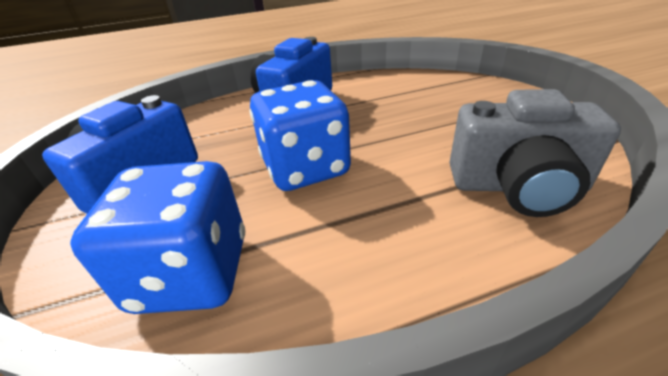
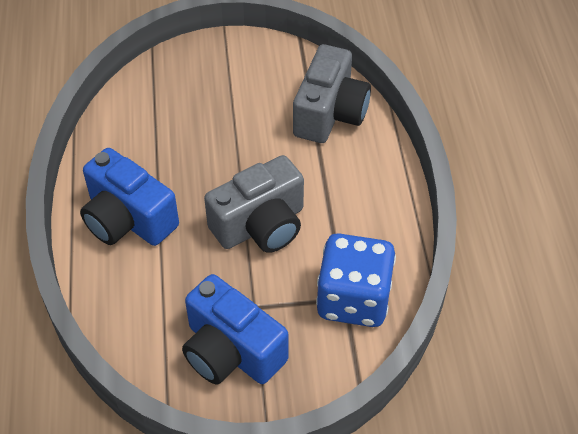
camera: 80 degrees left, 15 degrees up
(305, 168) = (260, 225): blue dice -> grey camera

